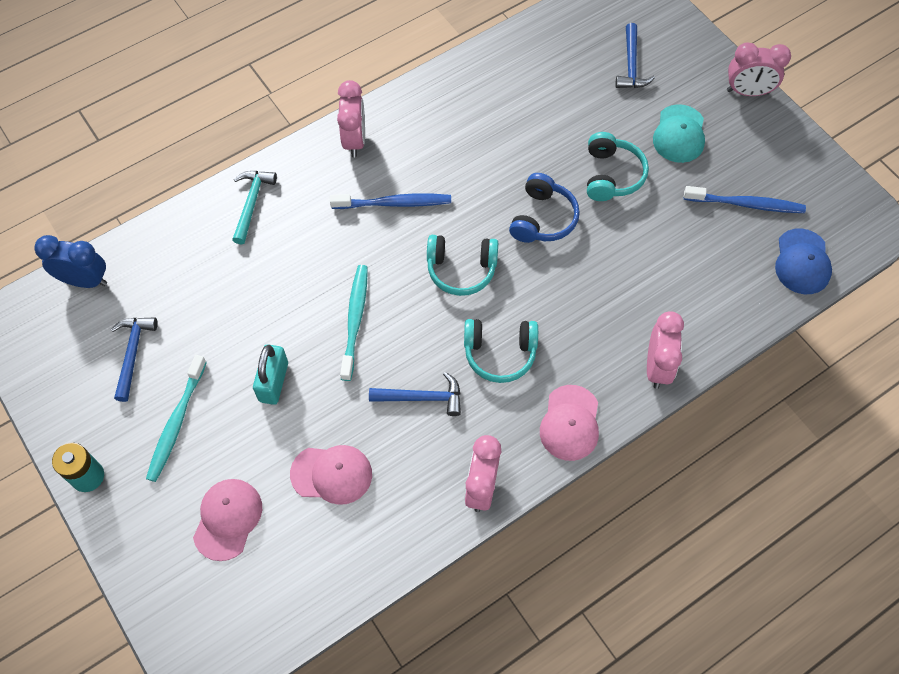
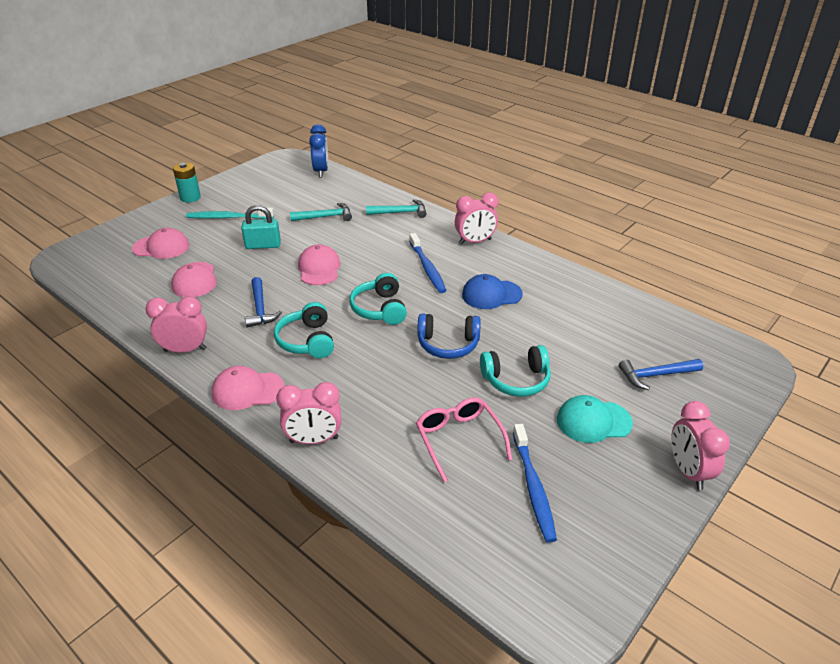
camera: 75 degrees right, 25 degrees down
(133, 354) = (274, 195): blue hammer -> none
(227, 295) = (325, 217): none -> turquoise hammer
(355, 320) = (319, 268): turquoise toothbrush -> pink cap
(680, 244) = (459, 439): none -> pink glasses
(802, 262) = (478, 549): blue cap -> blue cap (491, 294)

